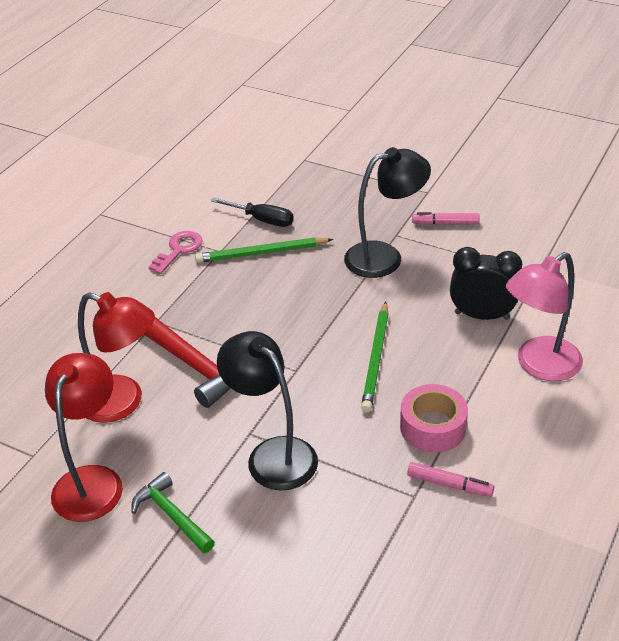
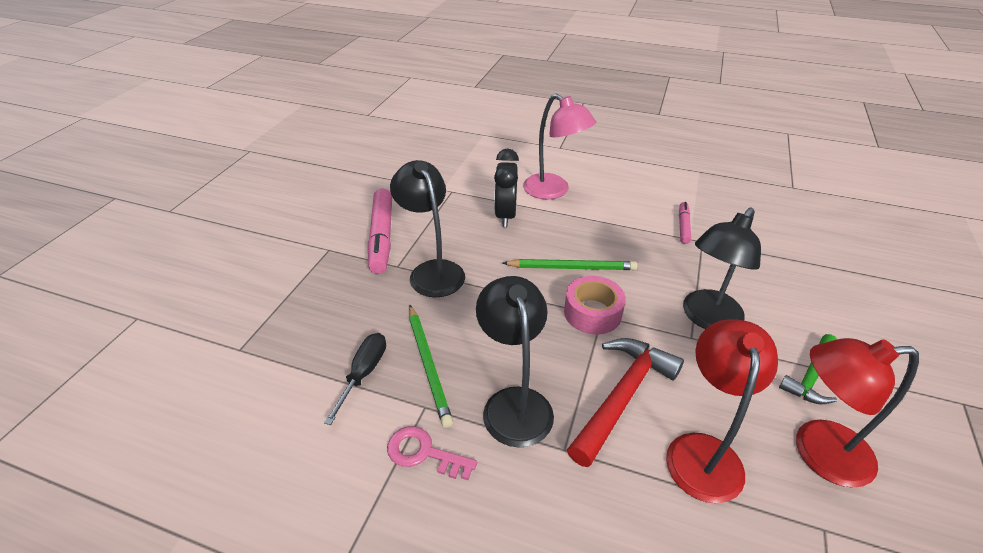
camera: 100 degrees left, 0 degrees up
(207, 298) = (514, 403): none -> black lamp
(433, 427) = (634, 235): pink tape -> pink tape (592, 313)
(445, 223) = (382, 237): pink marker -> pink marker, size x1.92

